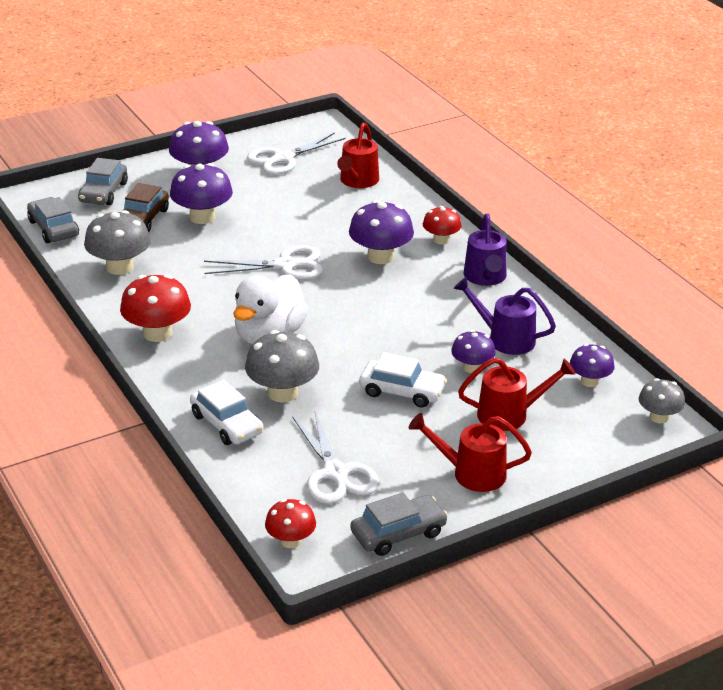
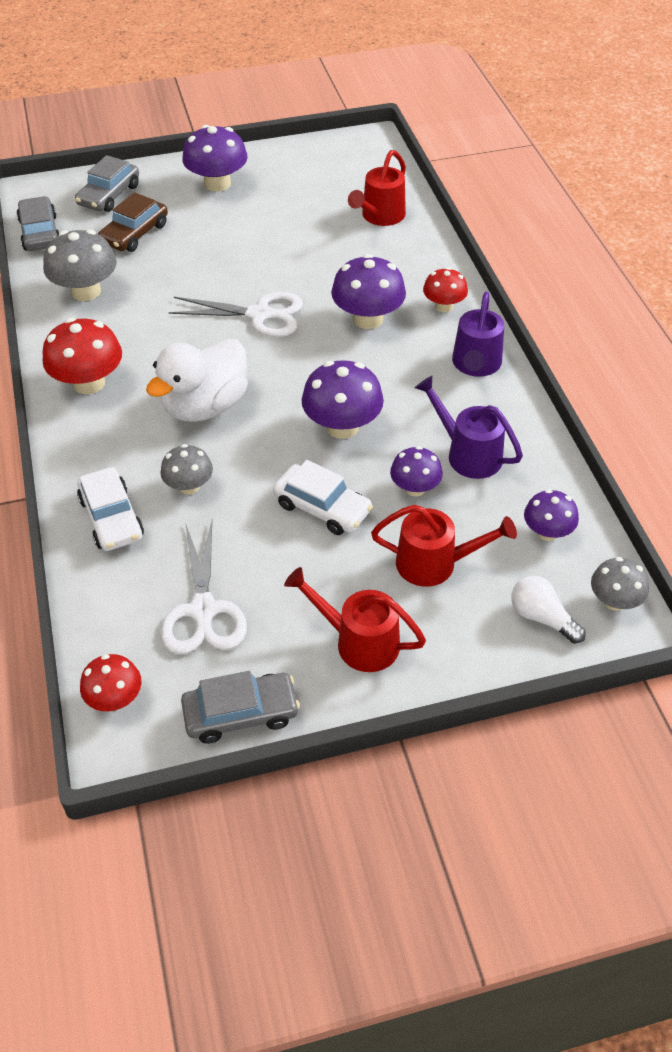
camera: 15 degrees right, 15 degrees up
(202, 217) = (197, 240): purple mushroom -> purple mushroom (342, 426)
(282, 393) = (189, 486): grey mushroom -> grey mushroom, size x0.61
(283, 158) = (312, 177): white scissors -> none
(608, 436) = (542, 618): none -> white light bulb

